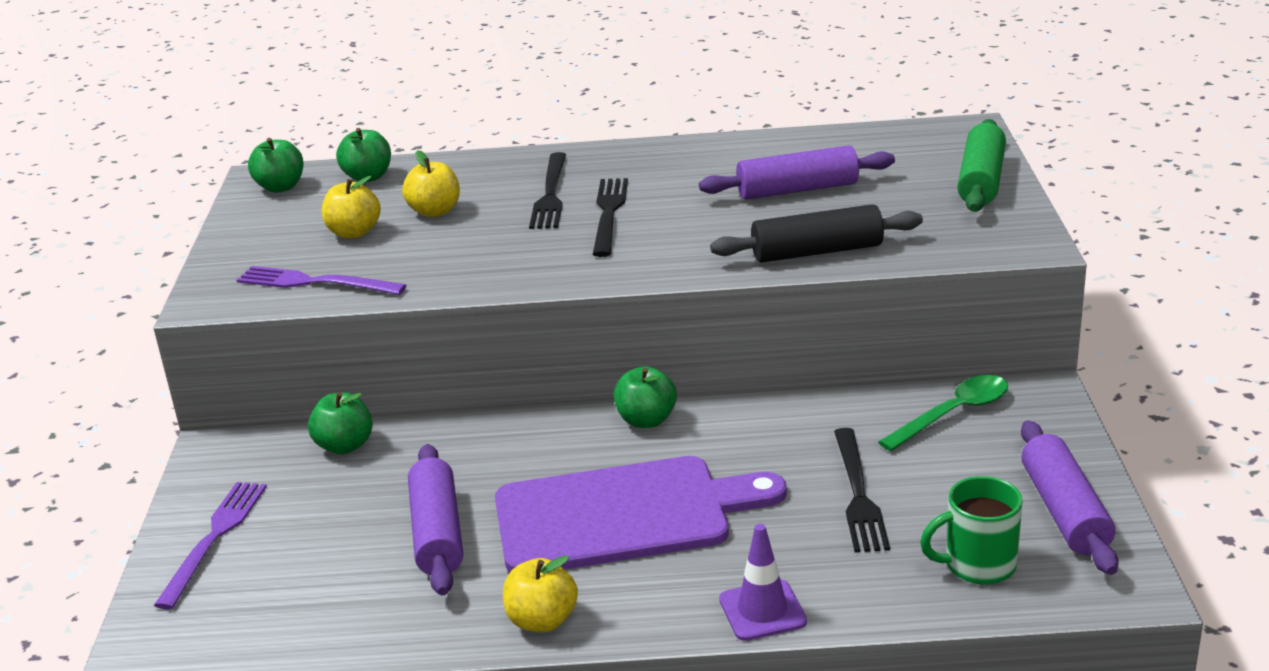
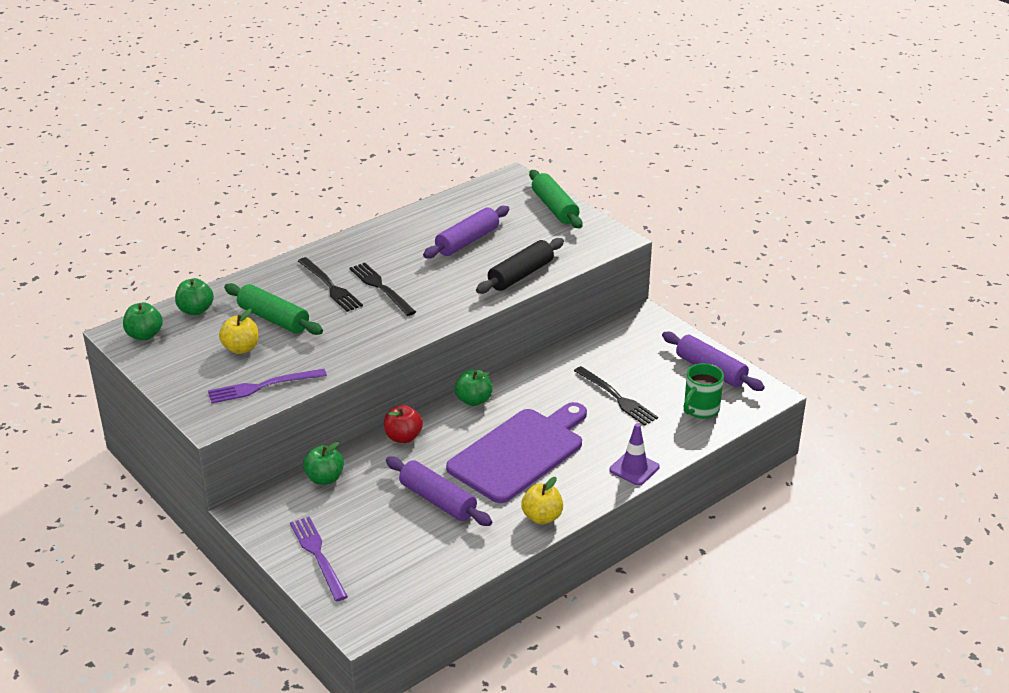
camera: 40 degrees left, 5 degrees up
(435, 211) = (273, 319): yellow apple -> green rolling pin
(499, 432) = (403, 437): none -> red apple
(953, 414) = (617, 341): green spoon -> none

